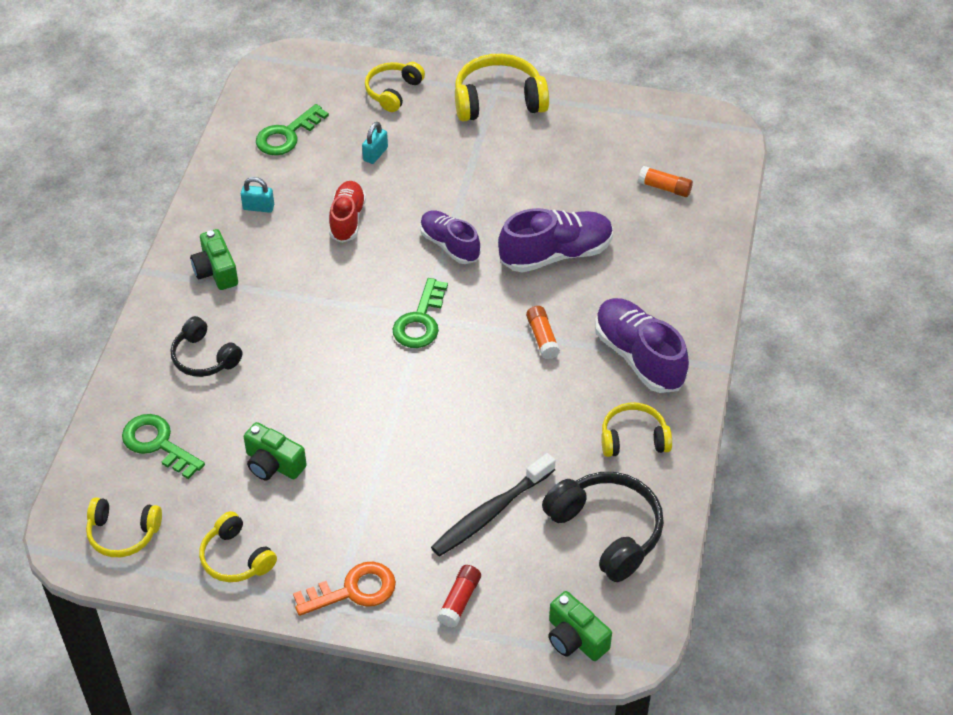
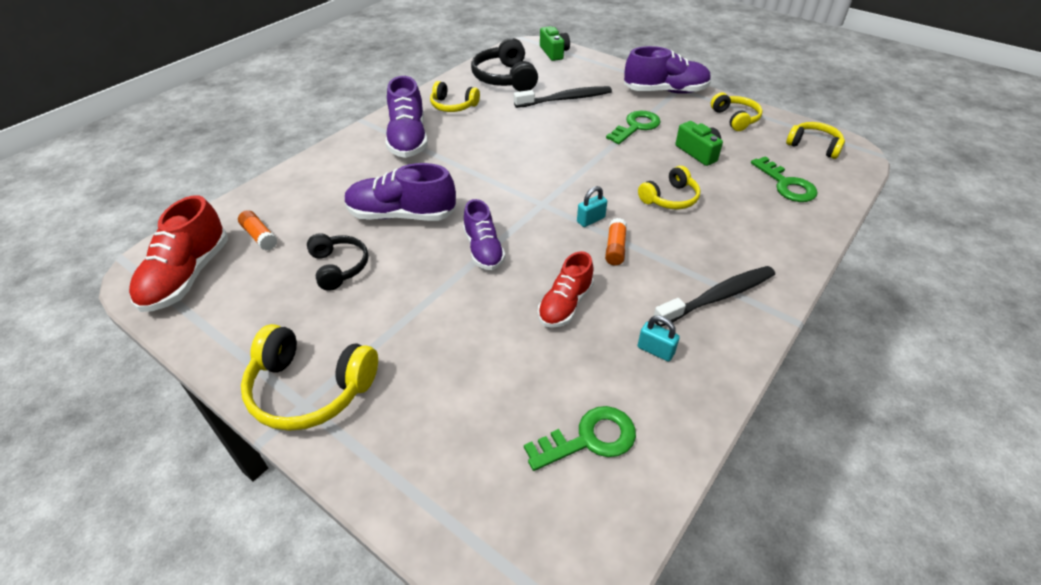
camera: 155 degrees left, 5 degrees down
(204, 357) = (741, 228): black headphones -> black headphones (339, 267)
(216, 271) = (718, 297): green camera -> black toothbrush
(353, 590) = (665, 91): orange key -> purple shoe
(375, 154) = (496, 370): turquoise padlock -> turquoise padlock (591, 220)
(393, 91) = (420, 456): yellow headphones -> yellow headphones (670, 198)
(420, 321) = (546, 202): green key -> green key (636, 126)
(459, 601) = (606, 75): red glue stick -> none
(542, 338) = (463, 166): orange glue stick -> orange glue stick (615, 248)
(681, 136) = (187, 276): none -> red shoe

